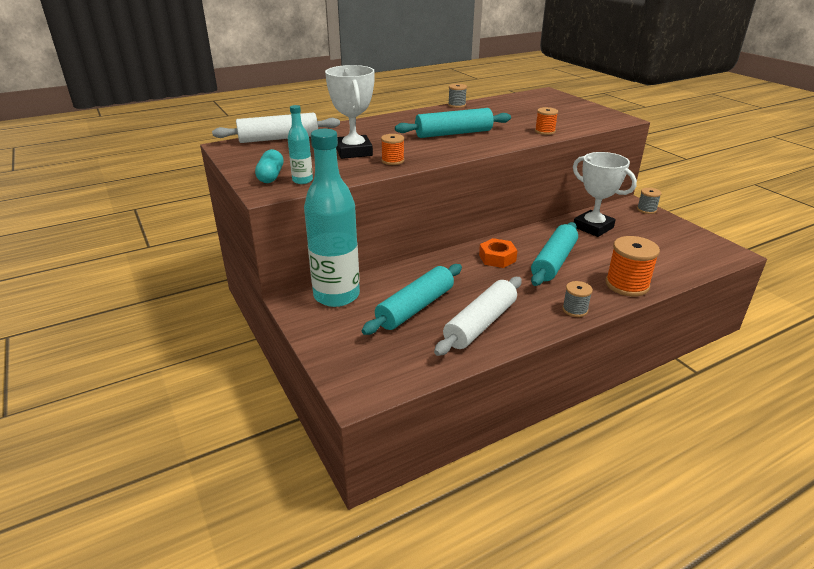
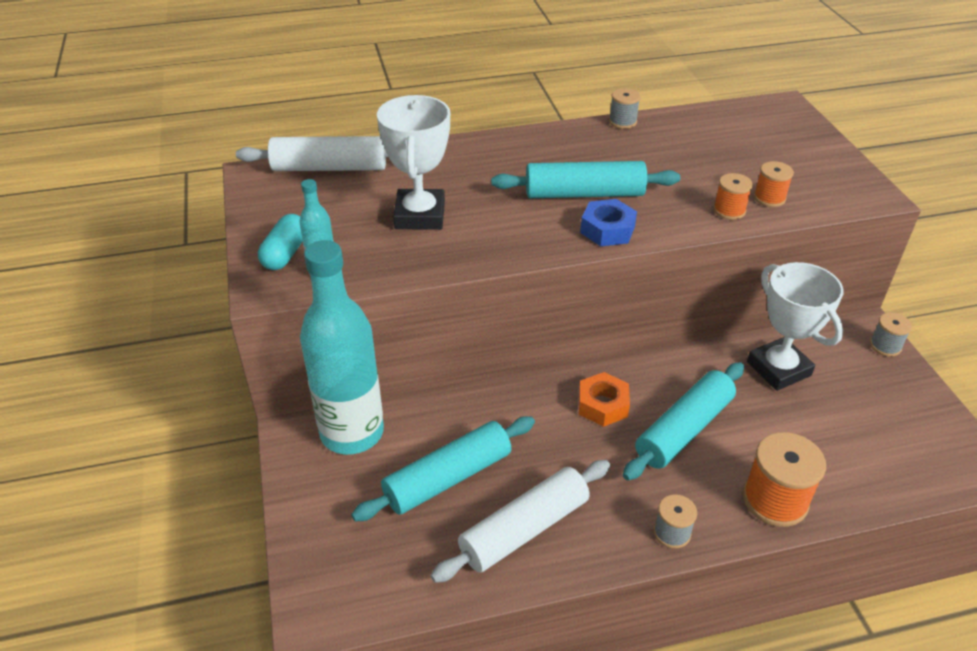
camera: 15 degrees right, 10 degrees up
(392, 161) = (465, 246): orange spool -> orange spool (769, 198)
(478, 145) = (607, 230): none -> blue nut

